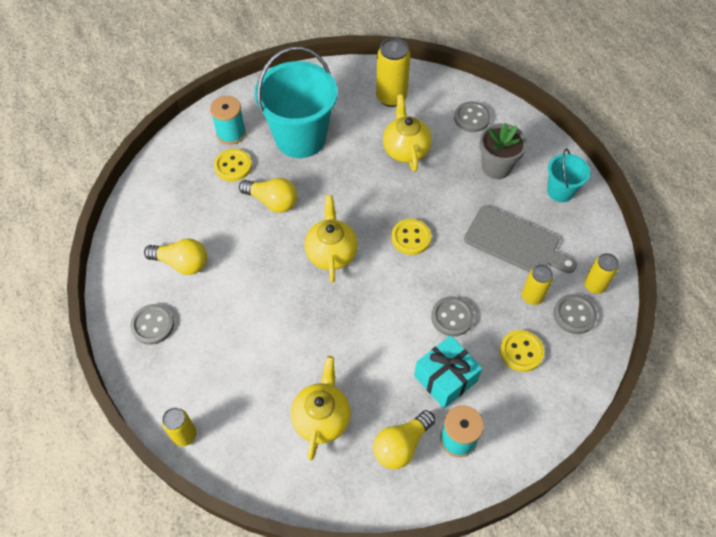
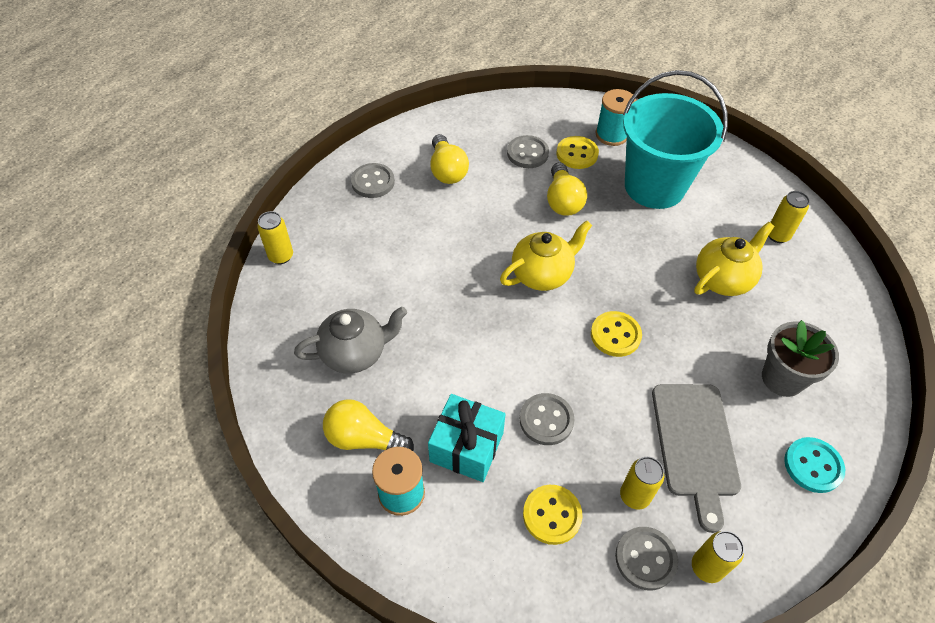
camera: 60 degrees right, 5 degrees down
(322, 418) = (355, 353): yellow teapot -> grey teapot
(391, 97) = (777, 235): yellow can -> yellow can, size x0.62
(471, 118) = (826, 322): grey button -> grey button (527, 153)
(560, 191) = (813, 466): turquoise bucket -> turquoise button

